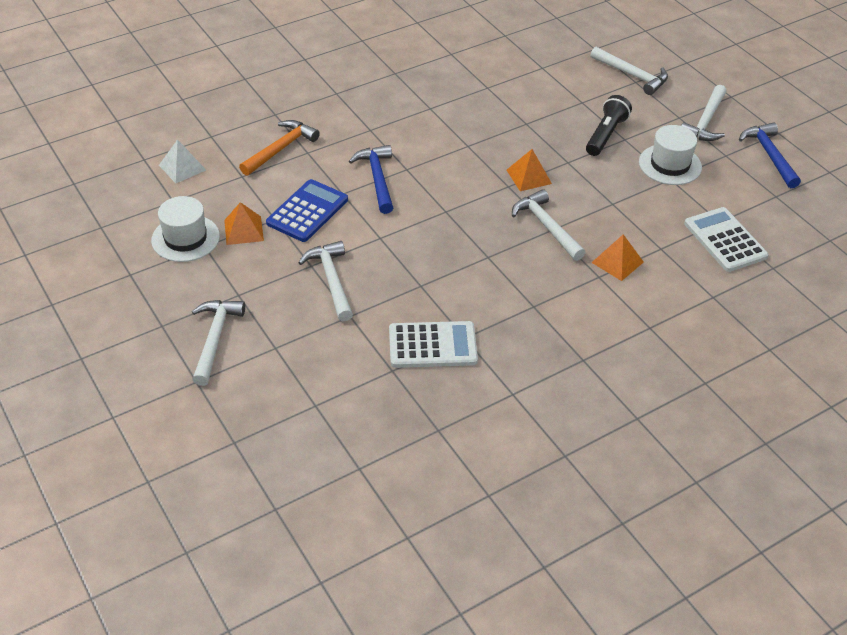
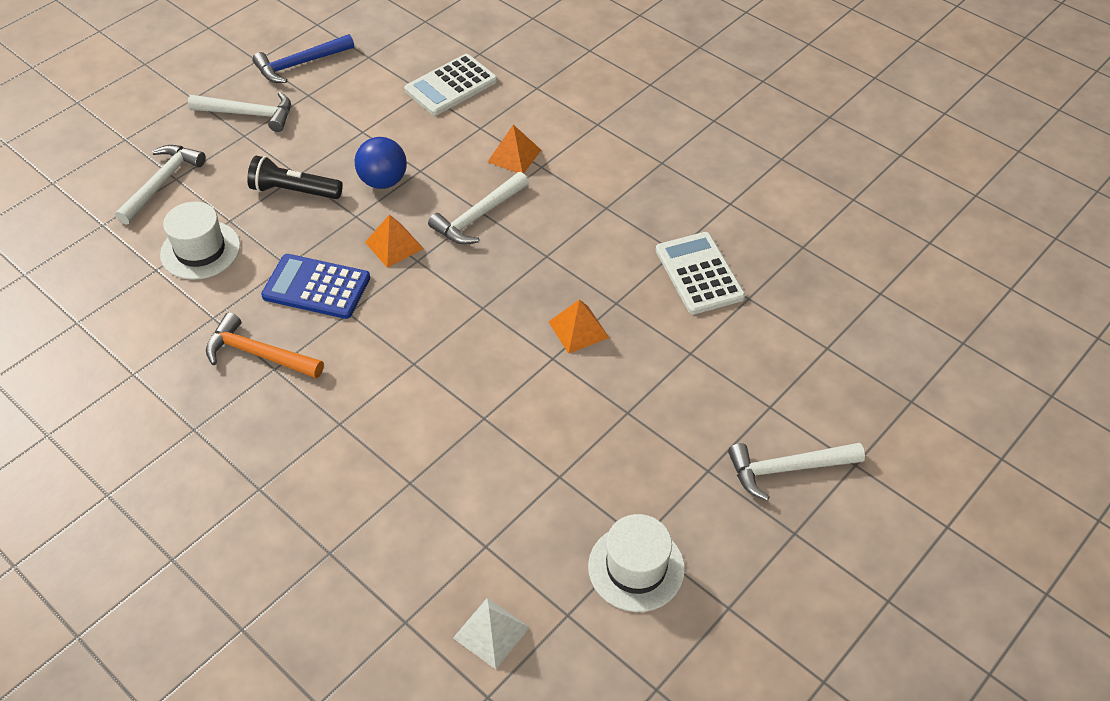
camera: 105 degrees left, 5 degrees up
(244, 230) = (594, 504): orange pyramid -> orange pyramid (578, 329)
(280, 149) = (412, 518): orange hammer -> orange hammer (259, 354)
(307, 211) = (532, 445): blue calculator -> blue calculator (316, 287)
(331, 280) = (644, 385): white hammer -> none
(377, 179) = (444, 388): blue hammer -> none
(604, 181) = (383, 181): none -> blue ball
(670, 164) = (337, 134): white hat -> white hat (200, 250)

